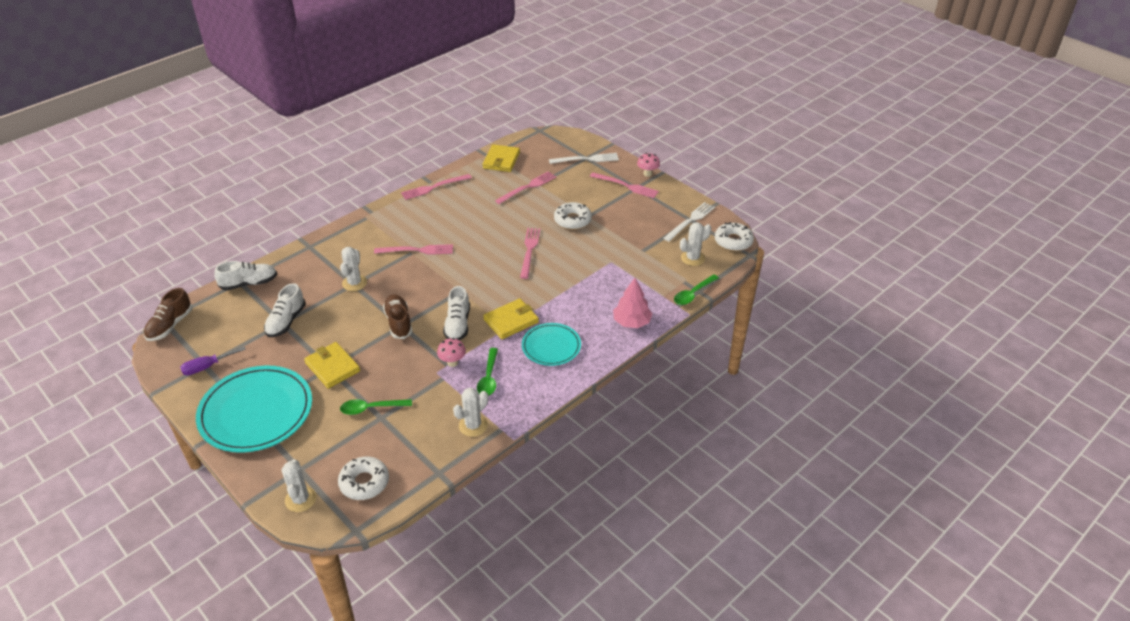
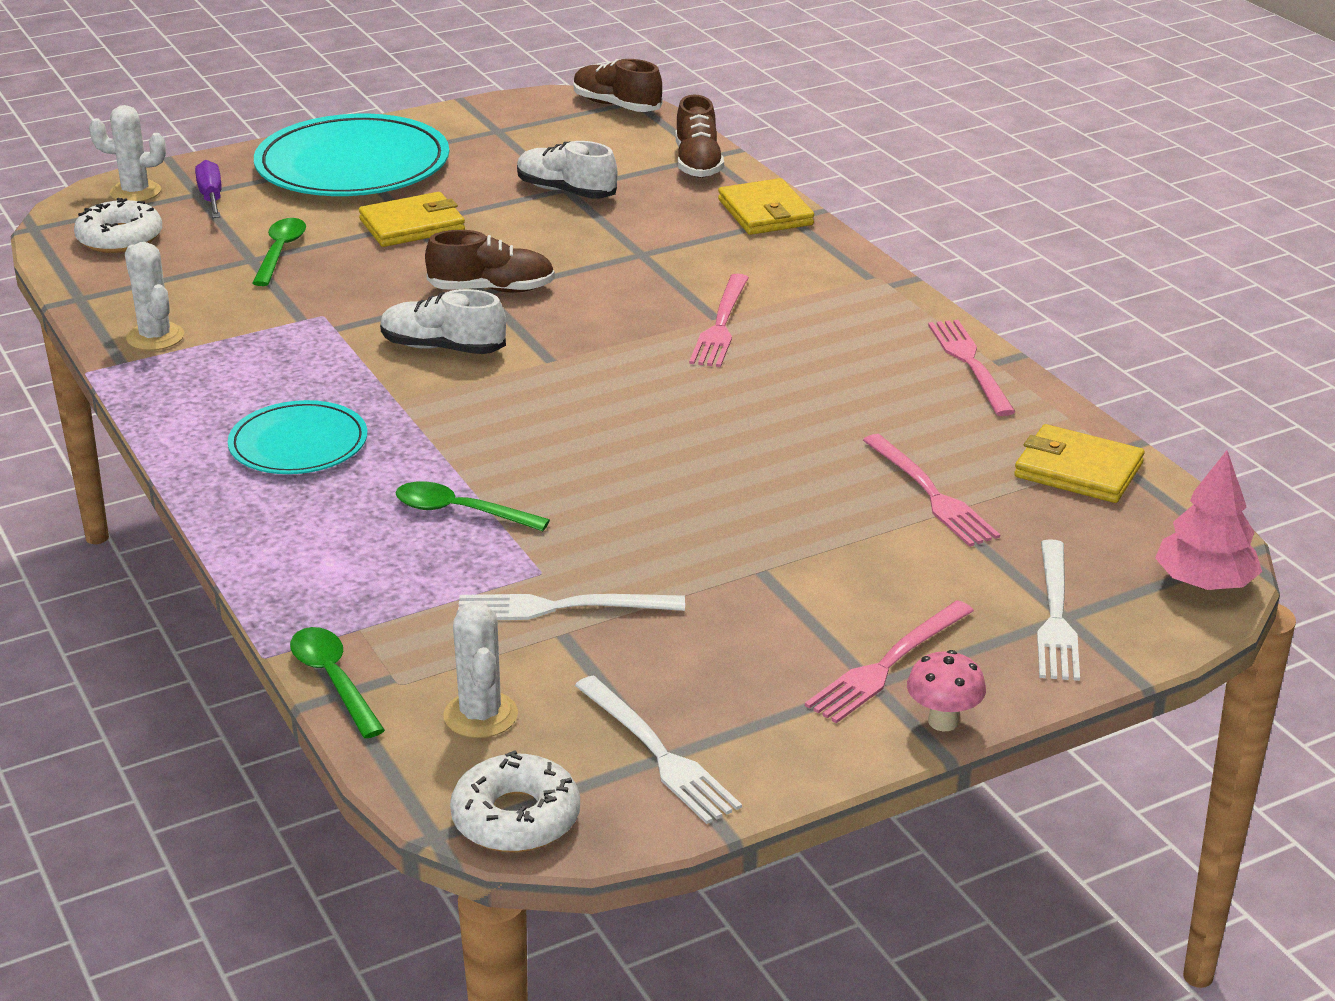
camera: 105 degrees right, 10 degrees down
(207, 367) = (490, 132): purple screwdriver -> purple screwdriver (211, 197)
(249, 283) = (698, 163): white shoe -> brown shoe
(354, 283) = (643, 255): white cactus -> none
(452, 362) = (336, 333): pink mushroom -> none
(489, 378) = (264, 365): green spoon -> green spoon (460, 512)
(511, 321) = (413, 407): yellow wallet -> yellow wallet (765, 212)
(529, 251) = (648, 461): pink fork -> none
(572, 220) = (749, 542): white donut -> none
(628, 253) = (562, 607): none -> white fork
(631, 322) = (297, 561): pink tree -> pink tree (1204, 583)

